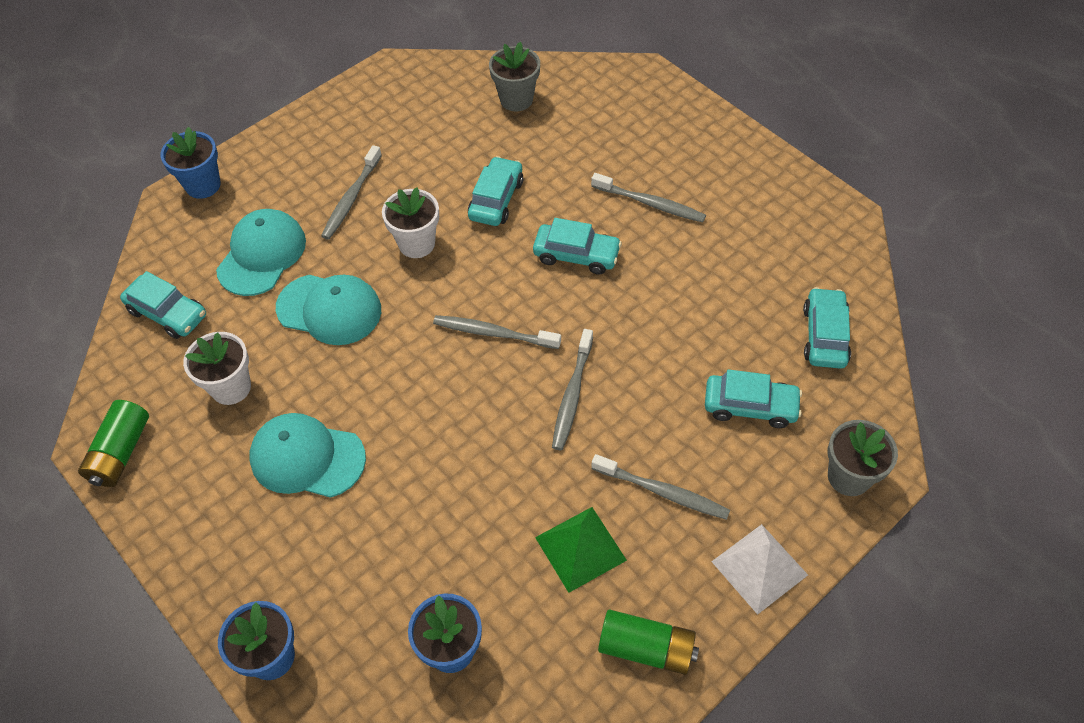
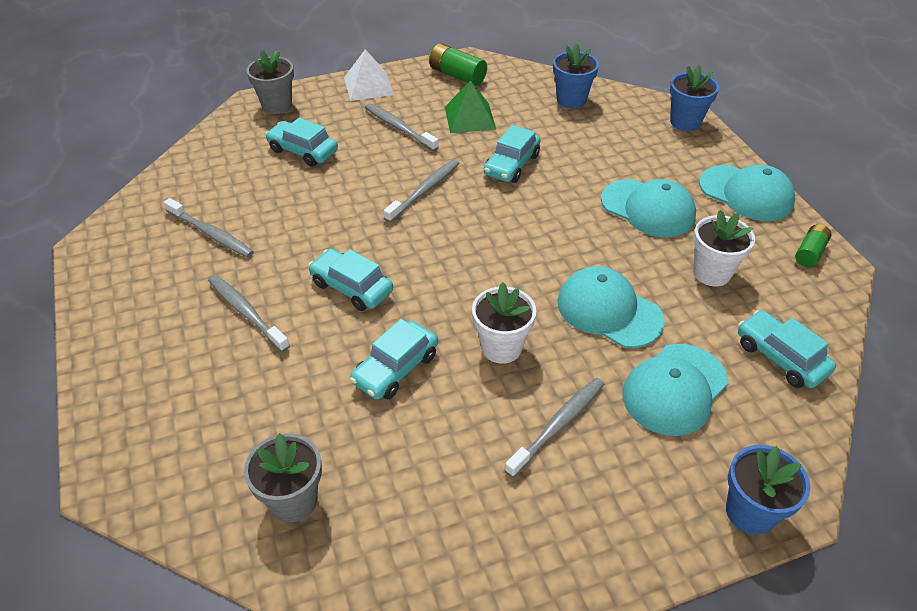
camera: 160 degrees left, 10 degrees down
(120, 452) = (810, 253): green battery -> green battery, size x0.65
(187, 527) = (746, 193): none -> turquoise cap
(494, 333) = (463, 247): grey toothbrush -> grey toothbrush (211, 234)
(824, 335) = (209, 173): turquoise car -> turquoise car (511, 165)

